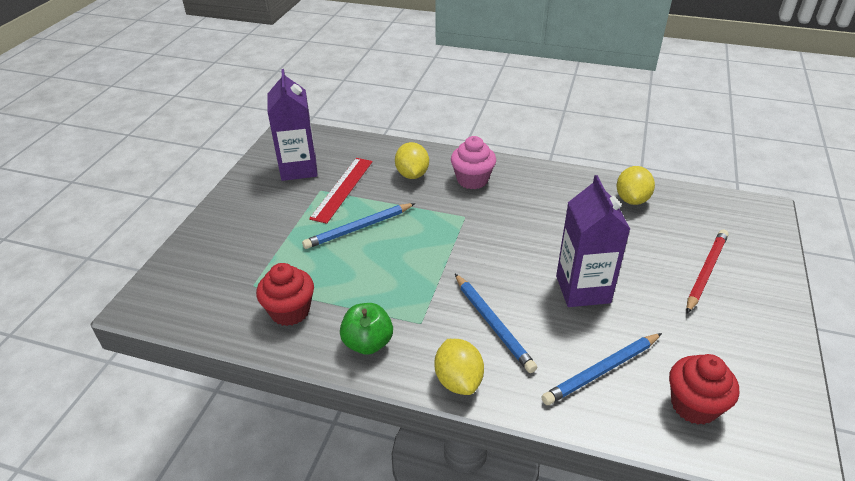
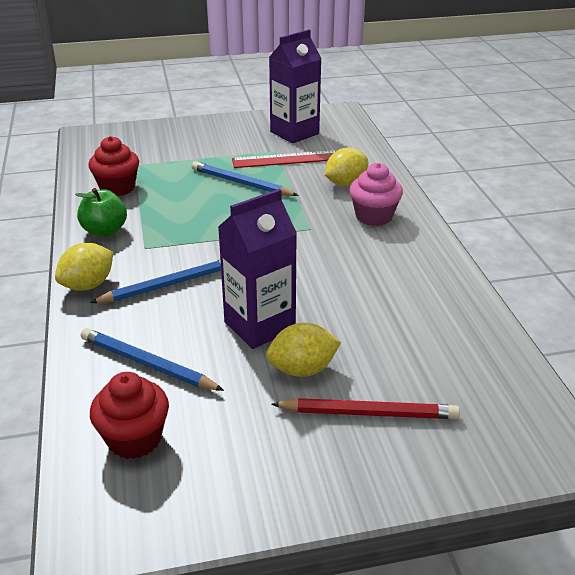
camera: 60 degrees right, 5 degrees down
(493, 324) = (169, 284): blue pencil -> blue pencil turned 150 degrees counterclockwise
(632, 199) = (456, 327): yellow lemon -> yellow lemon (302, 369)

